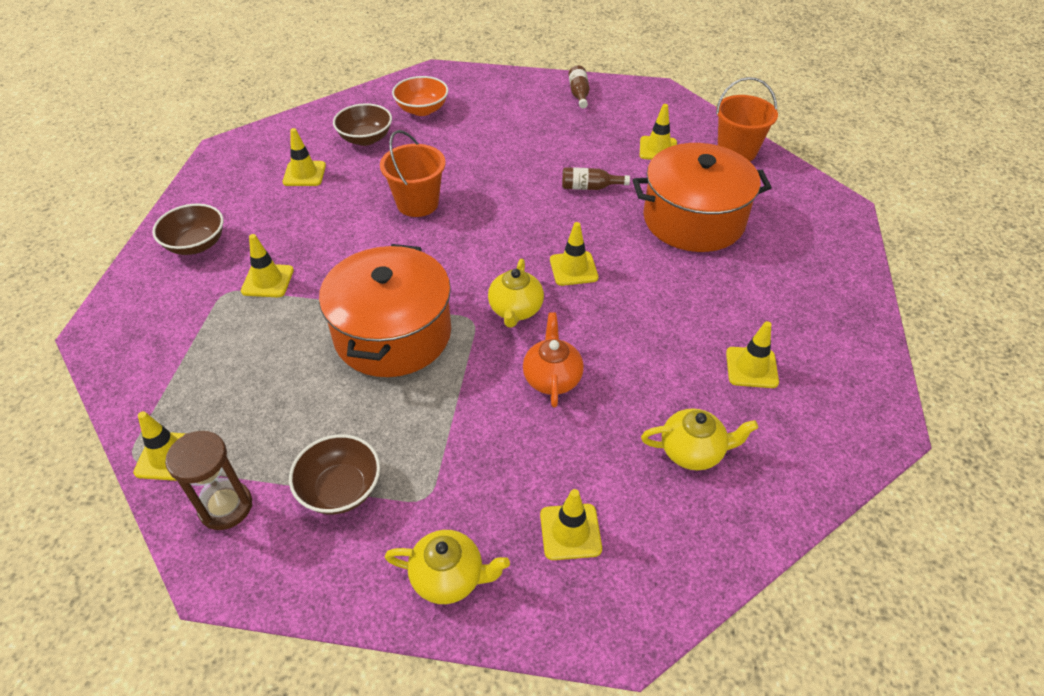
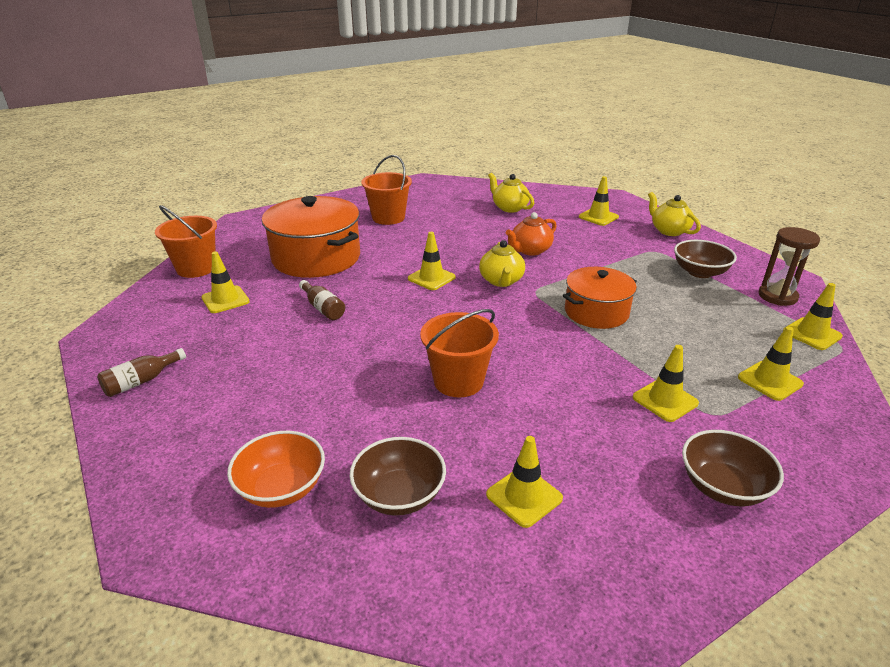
camera: 130 degrees left, 15 degrees down
(392, 333) = (596, 312): orange pot -> orange pot, size x0.63
(515, 310) = (501, 281): yellow teapot -> yellow teapot turned 120 degrees clockwise
(751, 367) = (433, 210): yellow traffic cone -> yellow traffic cone (770, 381)
(758, 314) = (388, 217): none -> orange bucket

